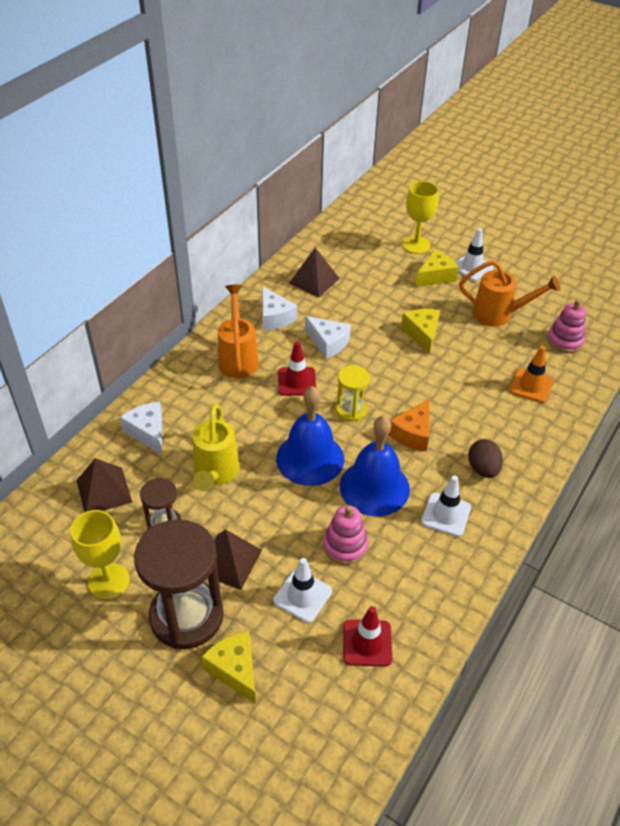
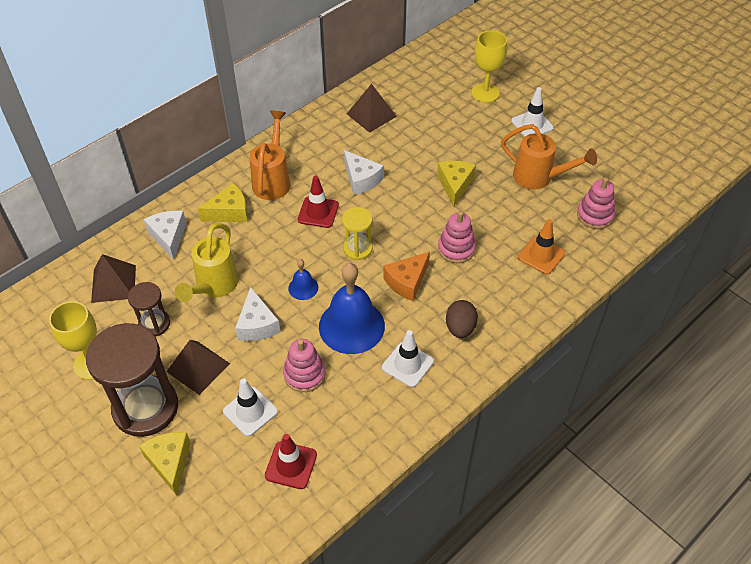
camera: 15 degrees right, 5 degrees up
(275, 317) = (321, 146): white cheese -> white cheese (257, 325)
(310, 458) = (303, 287): blue bell -> blue bell, size x0.47
(435, 276) = (491, 128): yellow cheese -> yellow cheese (229, 212)
(448, 393) = (456, 249): none -> pink stacking toy

